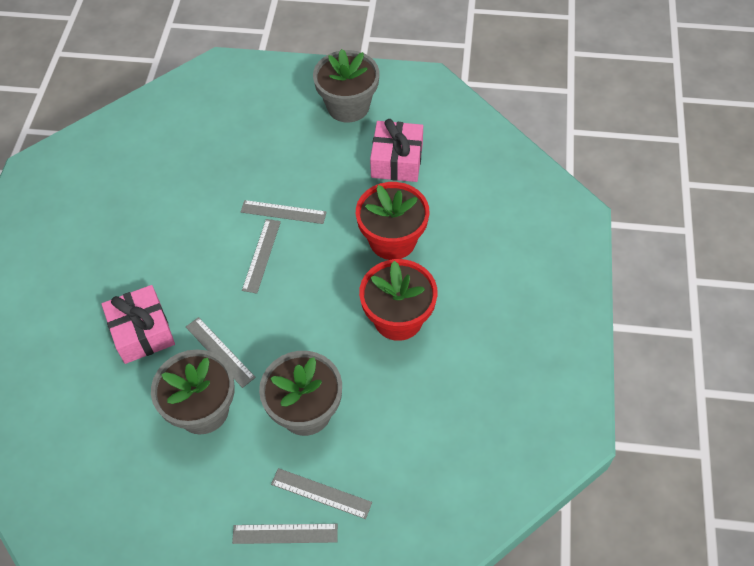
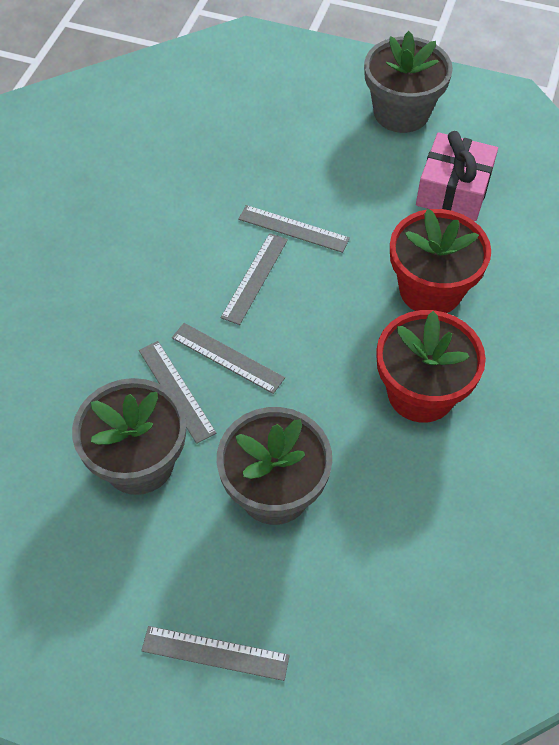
camera: 10 degrees right, 0 degrees up
(142, 332) = (82, 346): pink gift -> none
(321, 493) = (275, 607): grey ruler -> grey ruler (227, 357)

